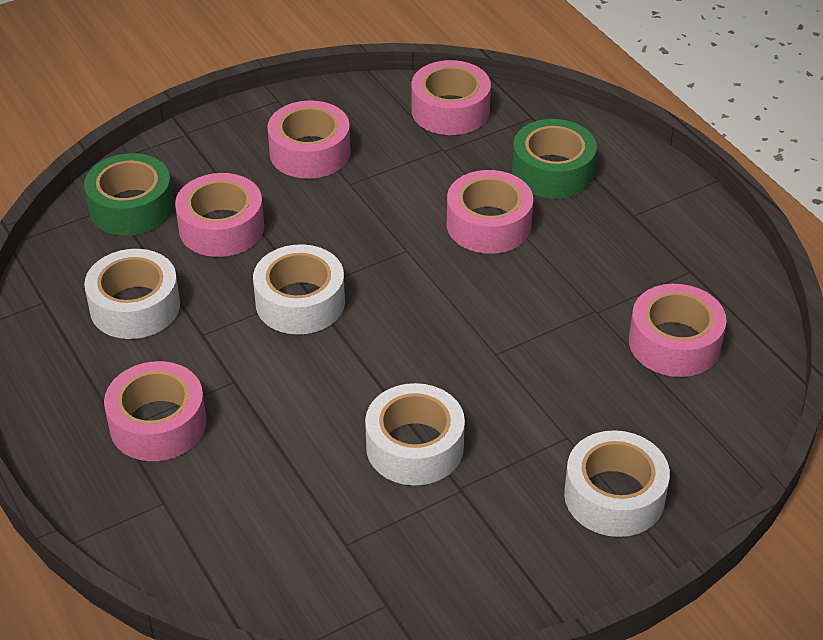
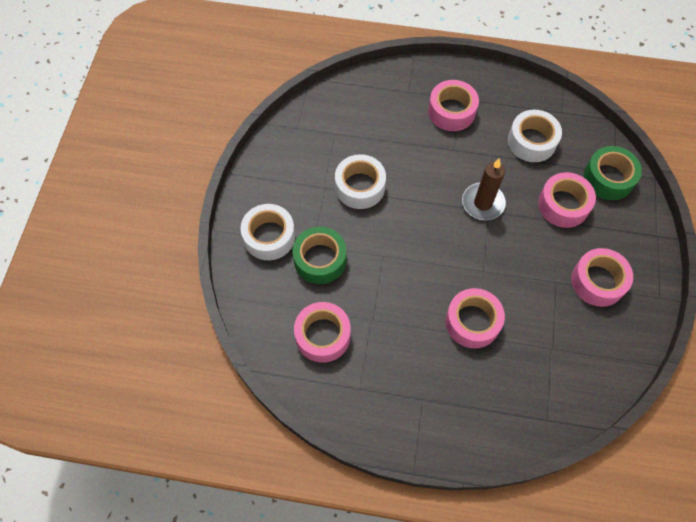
camera: 130 degrees right, 20 degrees up
(300, 302) = (483, 203): white tape -> brown candle
(450, 110) = (586, 380): pink tape -> none
(552, 171) = (490, 389): green tape -> green tape (320, 259)

